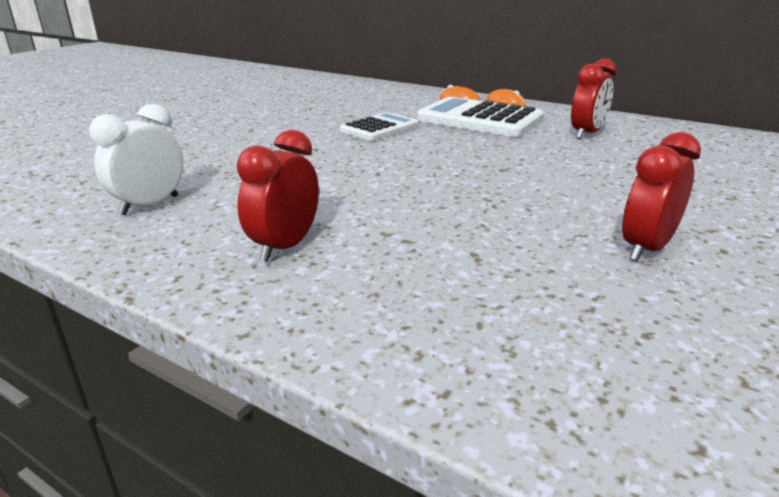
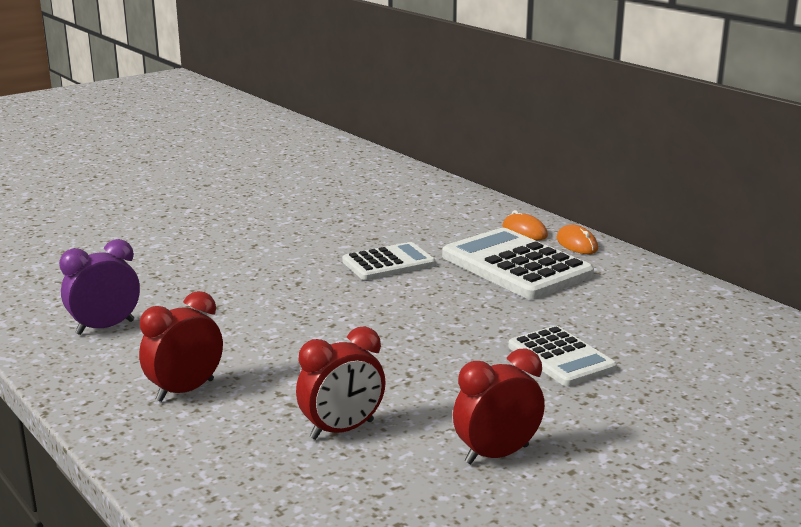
camera: 20 degrees right, 5 degrees down
(150, 205) = (105, 327): white clock -> purple clock
(587, 134) = (619, 307): red clock -> red clock (342, 430)
(592, 169) = (561, 358): none -> white calculator

